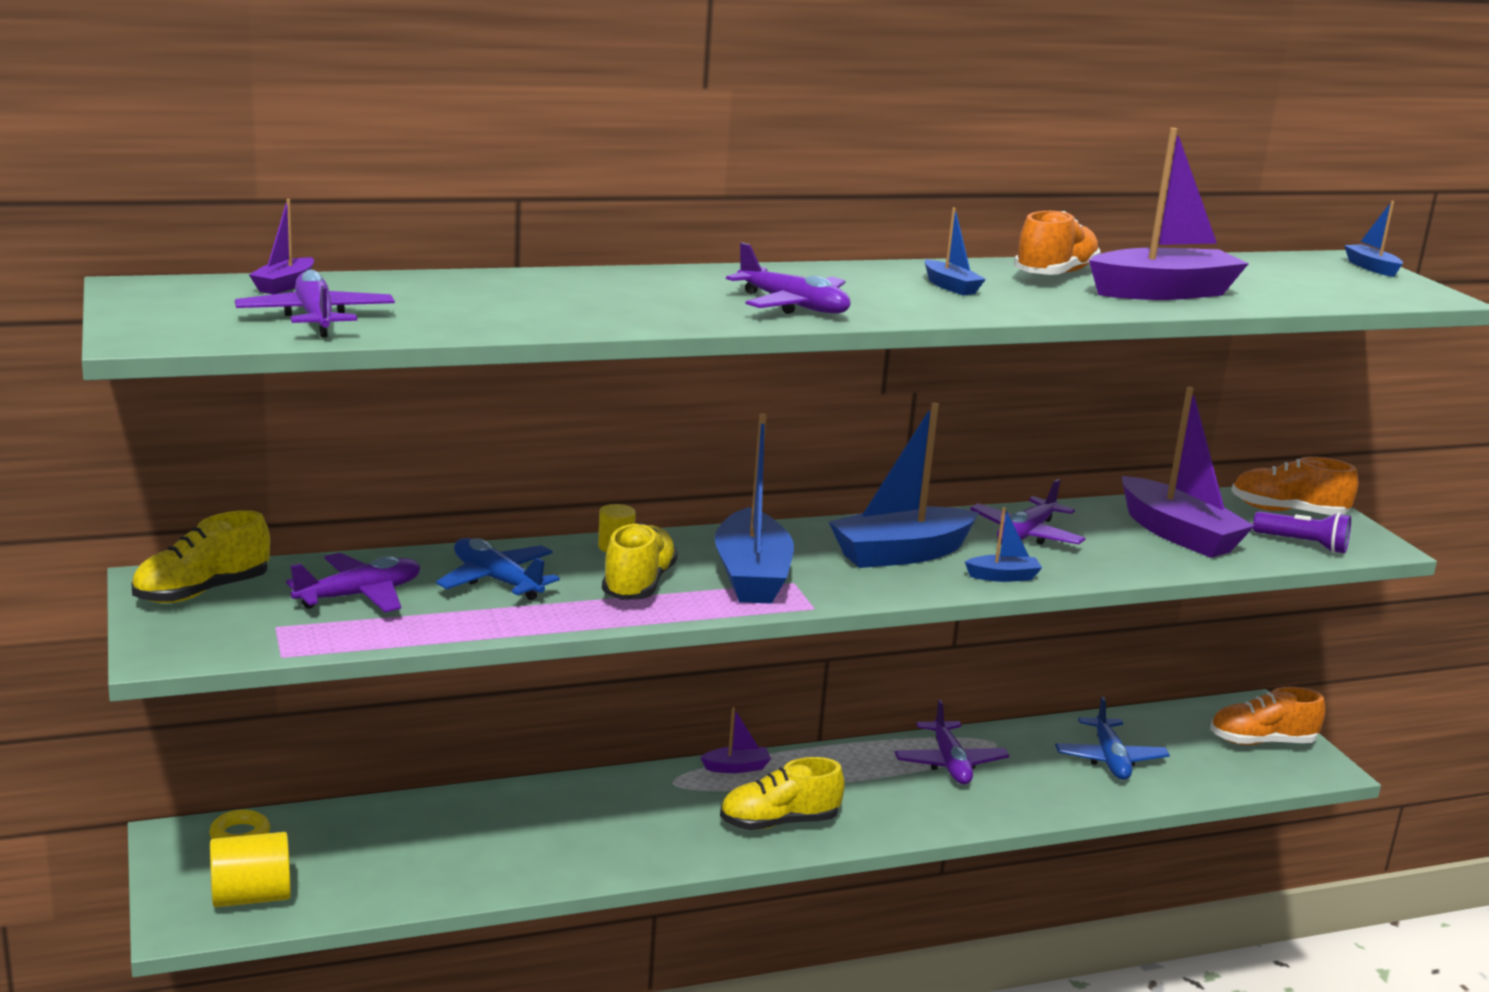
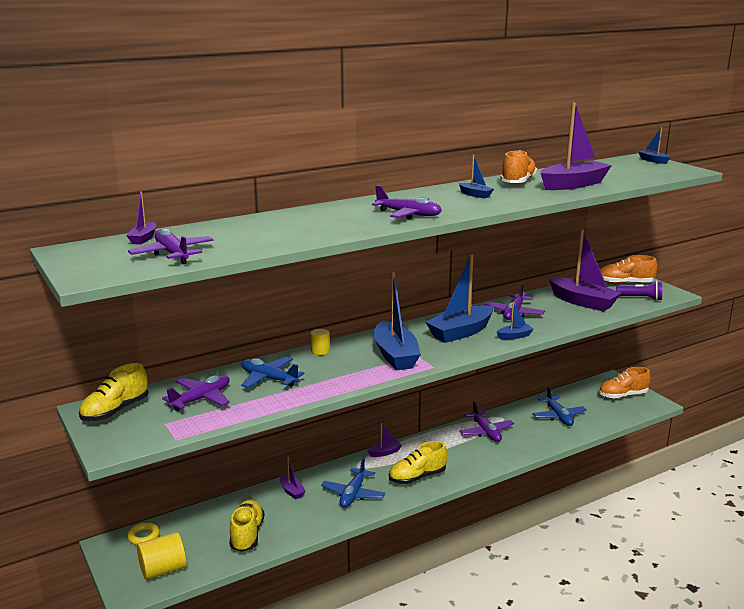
camera: 10 degrees left, 0 degrees up
(533, 805) = (291, 491): none -> purple boat
(638, 584) = (342, 369): yellow shoe -> yellow shoe (247, 534)
(645, 831) = (353, 494): none -> blue plane

